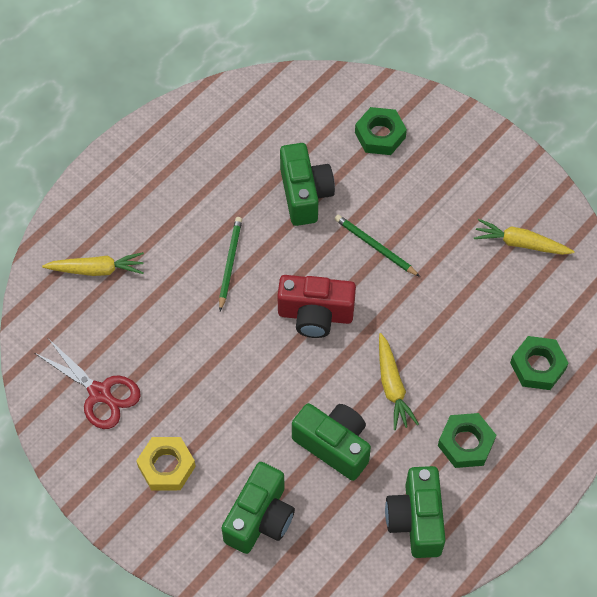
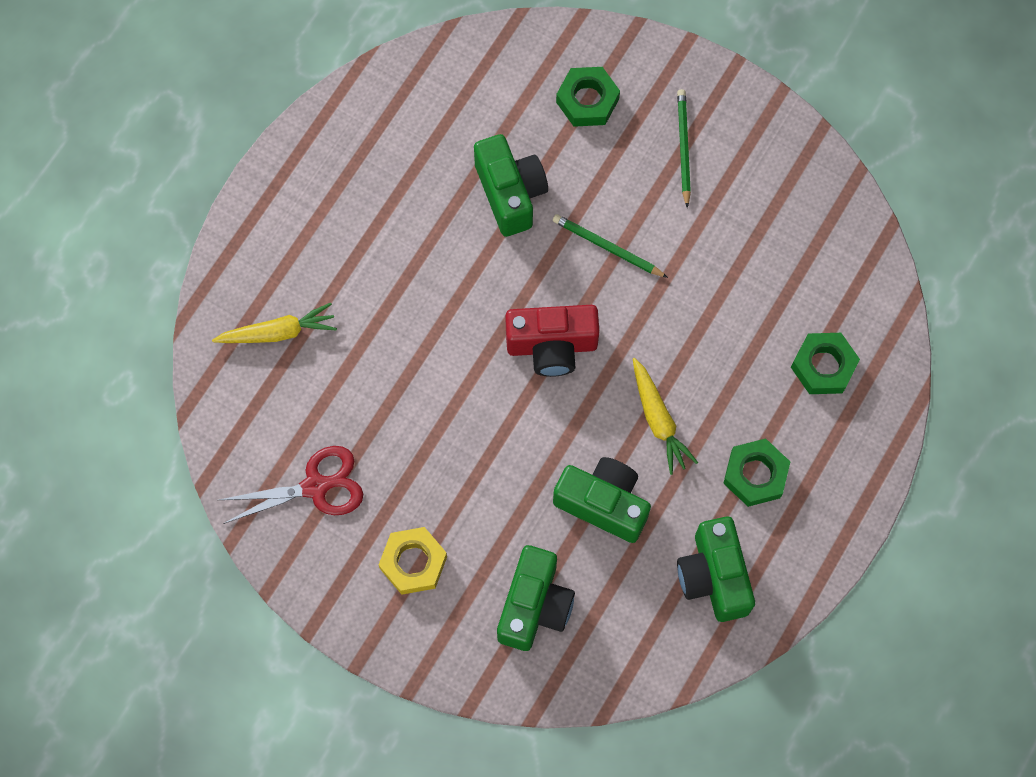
camera: 10 degrees left, 10 degrees up
(100, 393) = (315, 486): red scissors -> red scissors turned 45 degrees counterclockwise
(230, 263) = (437, 297): green pencil -> green pencil (683, 147)
(520, 243) = (779, 215): yellow carrot -> none

